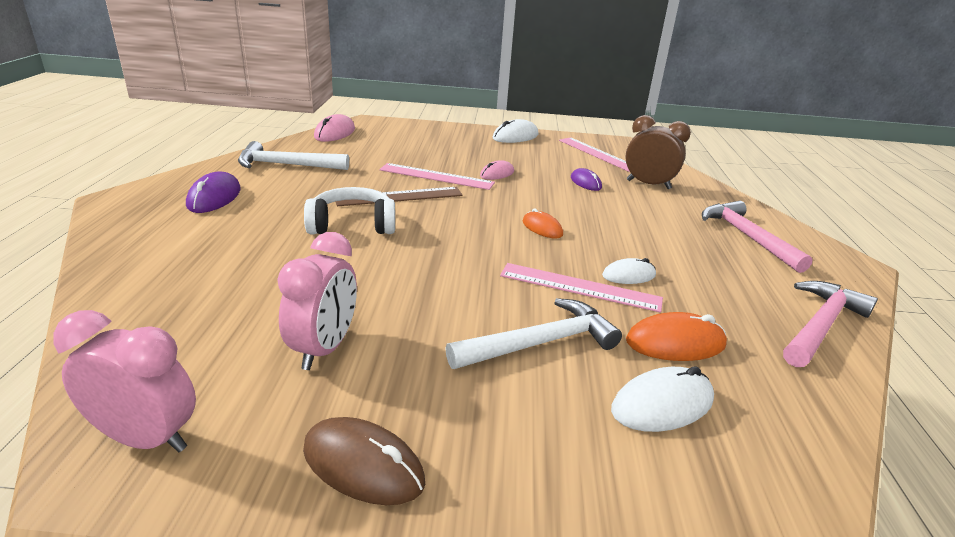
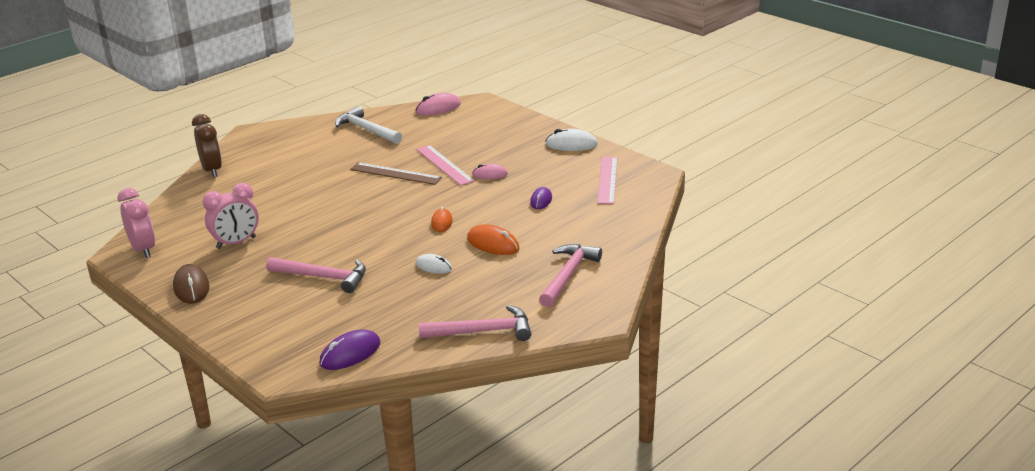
camera: 45 degrees right, 0 degrees up
(214, 197) = (297, 144): purple mouse -> purple mouse (350, 353)
(352, 225) = (340, 185): white headphones -> none
(540, 343) = (323, 277): white hammer -> pink hammer
(580, 287) = (393, 262): pink ruler -> none
(648, 184) = (588, 216): brown clock -> brown clock (212, 170)
(662, 404) = (326, 320): white mouse -> none
(675, 343) = (385, 304): orange mouse -> orange mouse (493, 244)

